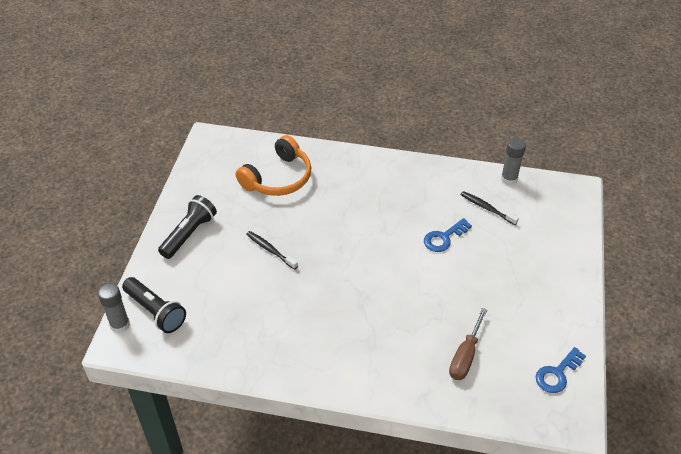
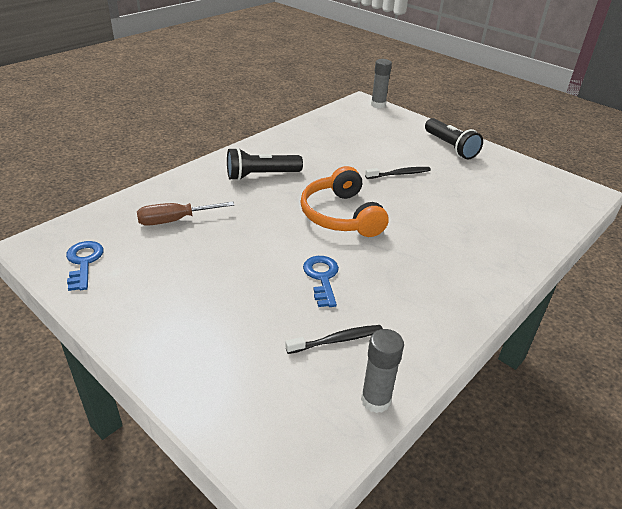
camera: 120 degrees right, 10 degrees down
(156, 311) = (378, 117): black flashlight -> black flashlight (261, 175)
(278, 178) = (500, 209): orange headphones -> orange headphones (341, 215)
(465, 356) = (175, 220): brown screwdriver -> brown screwdriver turned 75 degrees counterclockwise

